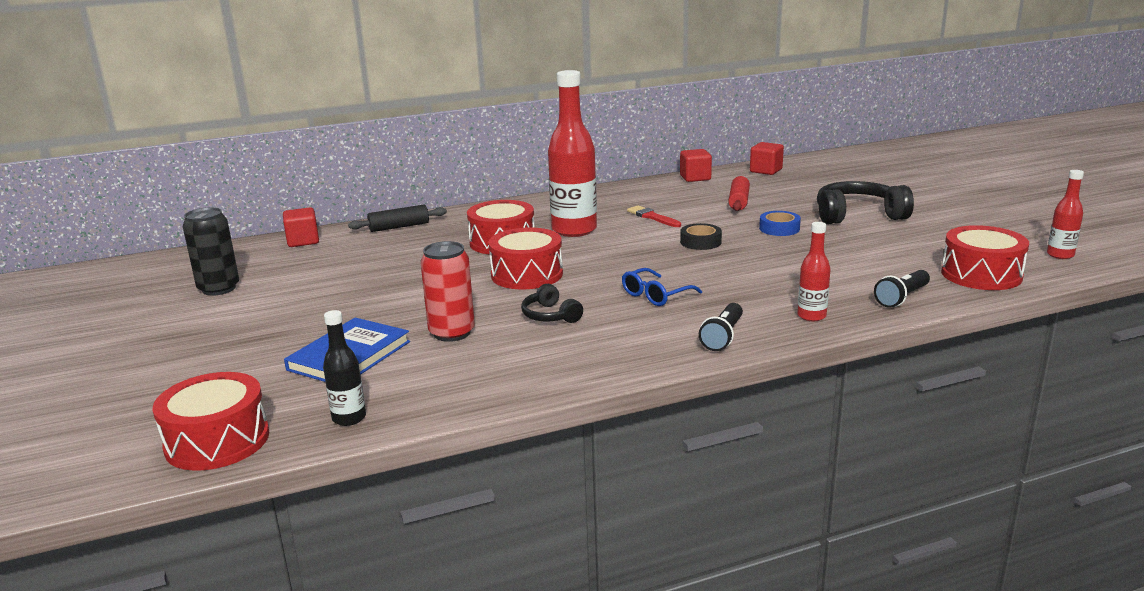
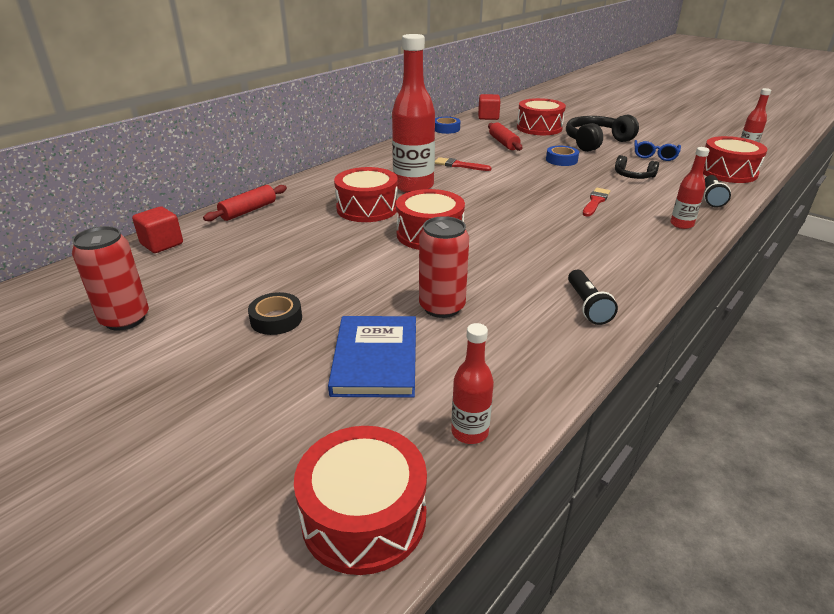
camera: 30 degrees left, 10 degrees up
(219, 288) = (125, 319): black can -> red can
(349, 418) = (469, 432): black bottle -> red bottle
(399, 227) = (248, 211): black rolling pin -> red rolling pin
(550, 316) = (502, 269): black headphones -> black headphones (633, 176)
(656, 295) = (556, 231): blue glasses -> blue glasses (654, 155)
(695, 178) = (446, 129): red cube -> blue tape
(700, 242) = (524, 180): black tape -> black tape (276, 319)
(723, 337) = (652, 255): black flashlight -> black flashlight (587, 306)
(747, 276) = (595, 202): none -> red brush
(810, 190) = (539, 128): none -> red drum

